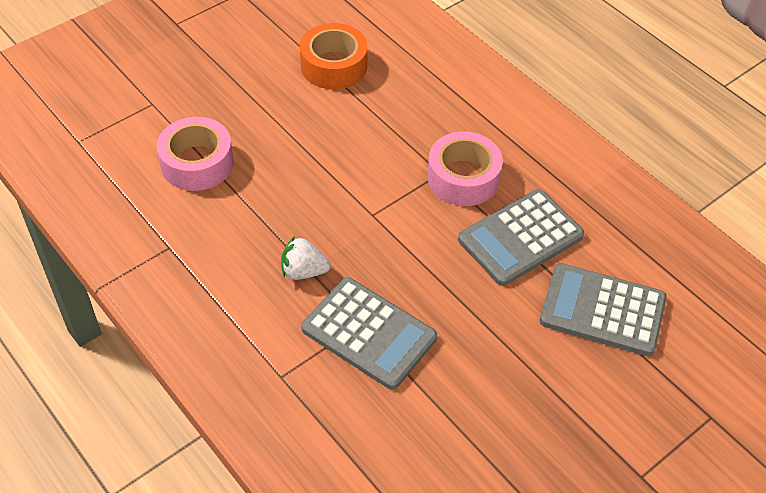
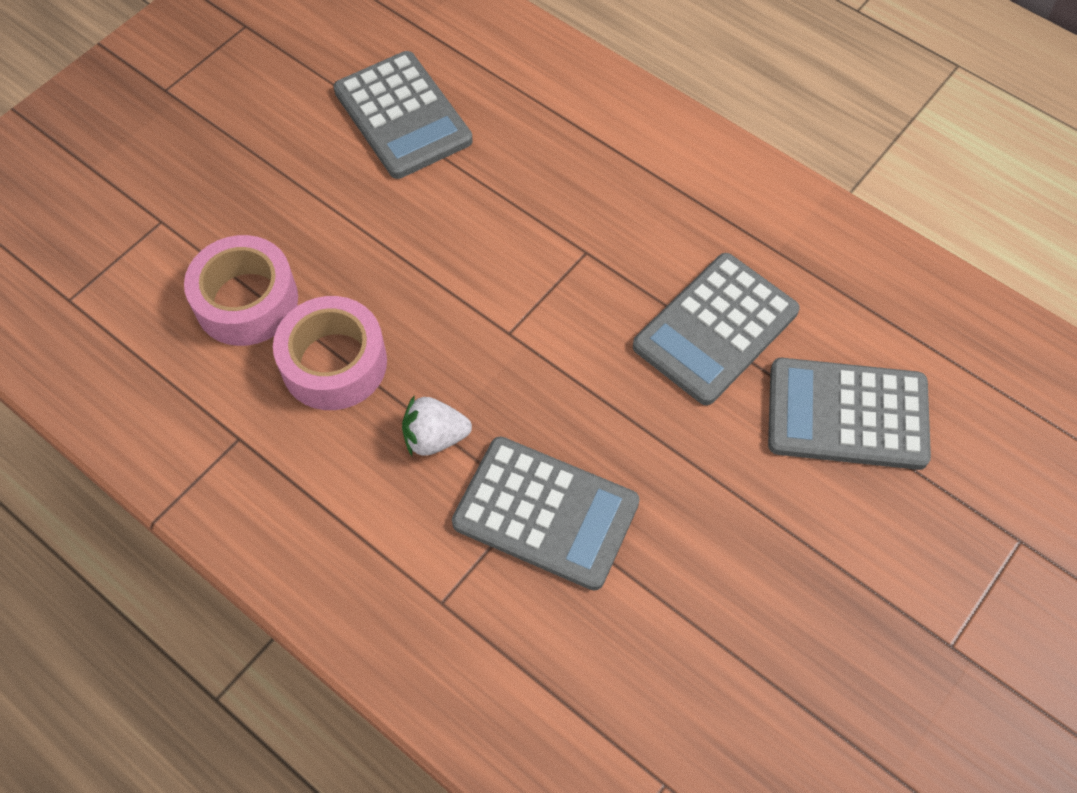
camera: 10 degrees left, 10 degrees up
(334, 66) = (402, 116): orange tape -> grey calculator
(463, 178) = (618, 254): pink tape -> pink tape (334, 363)

